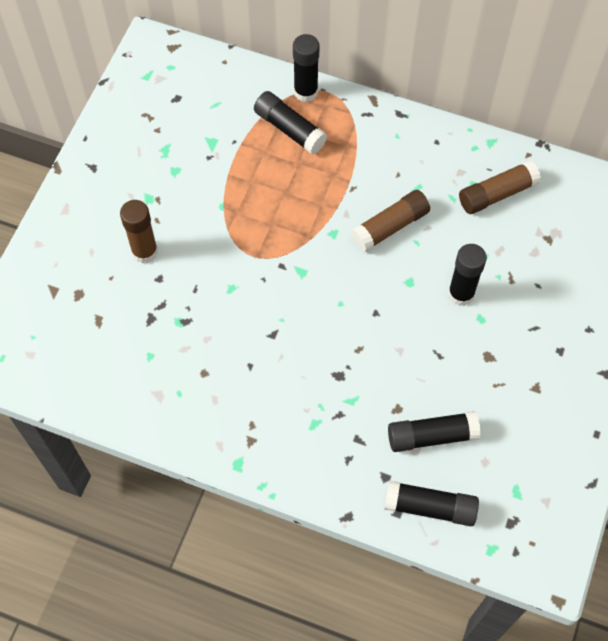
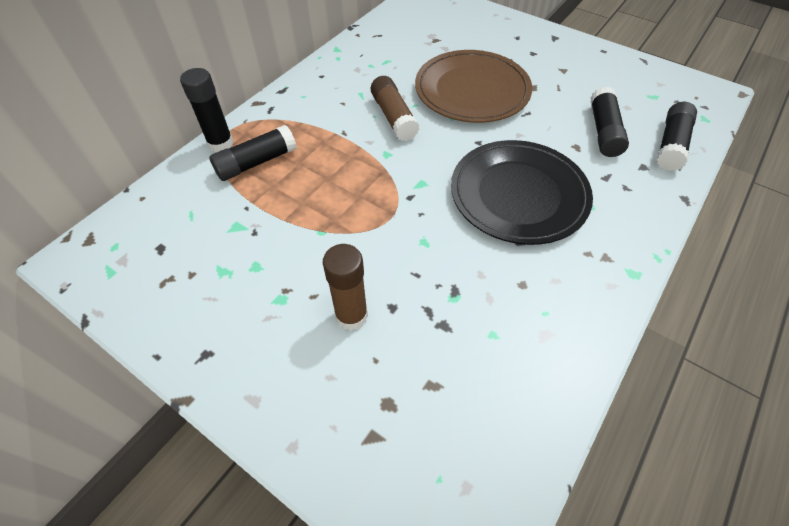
camera: 75 degrees left, 10 degrees down
(310, 359) = (519, 194): none -> black plate
(461, 294) = (472, 90): black glue stick -> brown plate
(497, 194) = (386, 55): brown glue stick -> none

